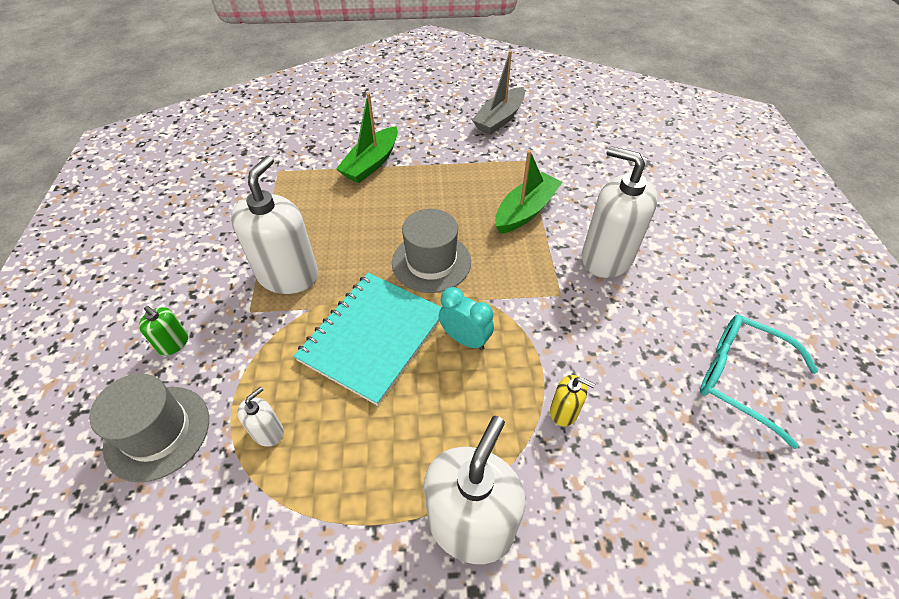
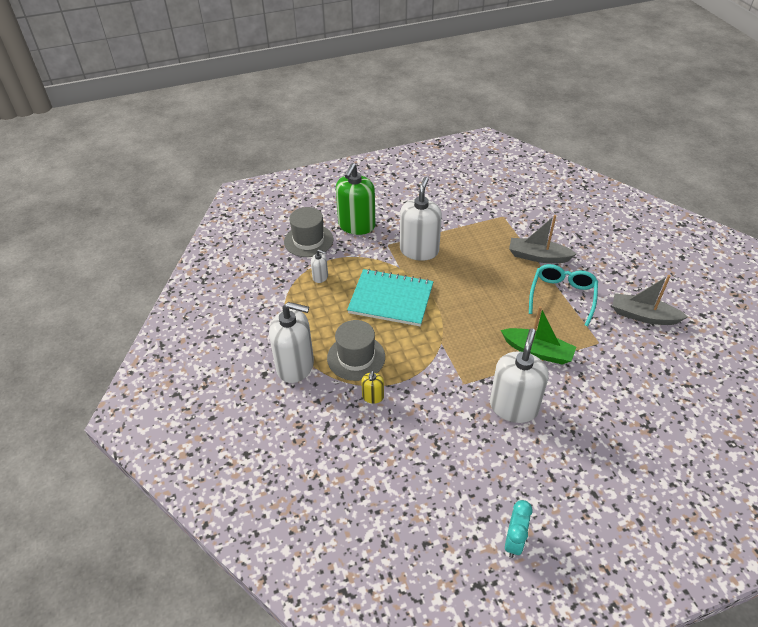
camera: 75 degrees right, 5 degrees down
(173, 343) = (356, 225): green soap dispenser -> green soap dispenser, size x2.20
(288, 275) = (419, 250): white soap dispenser -> white soap dispenser turned 75 degrees counterclockwise
(371, 163) = (538, 256): green boat -> grey boat
(431, 262) = (460, 311): grey hat -> grey hat (356, 357)
(465, 339) = (406, 340): turquoise clock -> turquoise clock (514, 541)
(741, 378) = (434, 495): turquoise glasses -> turquoise glasses (562, 296)

